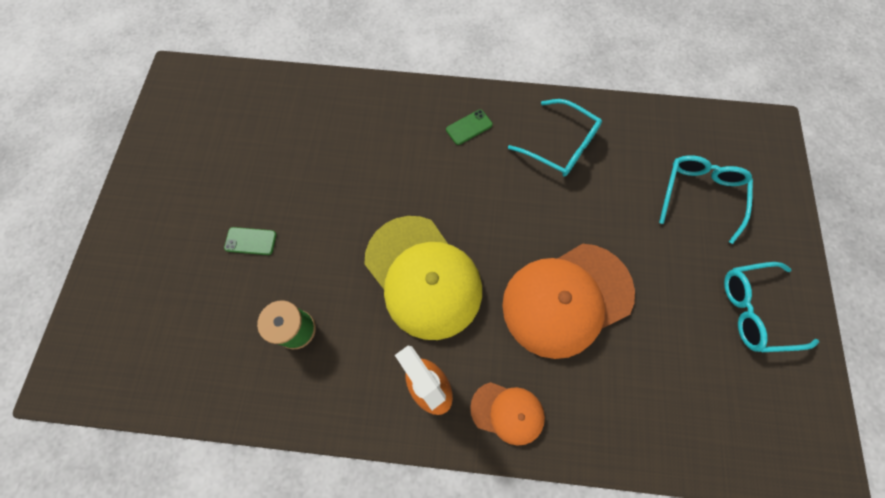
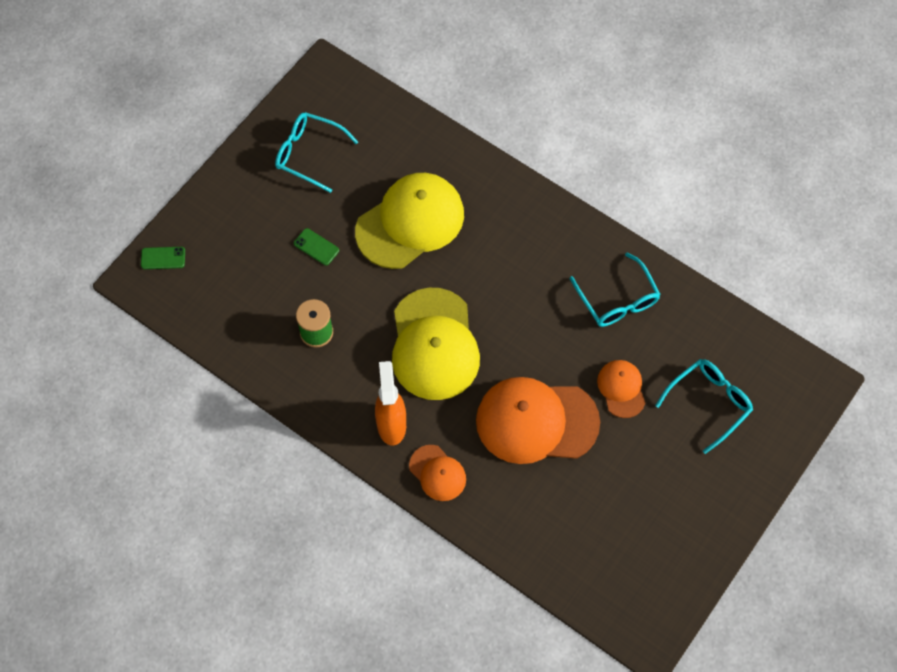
camera: 30 degrees right, 5 degrees down
(332, 171) = (410, 222): none -> yellow cap
(469, 127) = (548, 243): green phone -> green phone (163, 258)
(619, 224) = (621, 389): none -> orange cap
(754, 310) = (683, 511): turquoise glasses -> turquoise glasses (308, 154)

